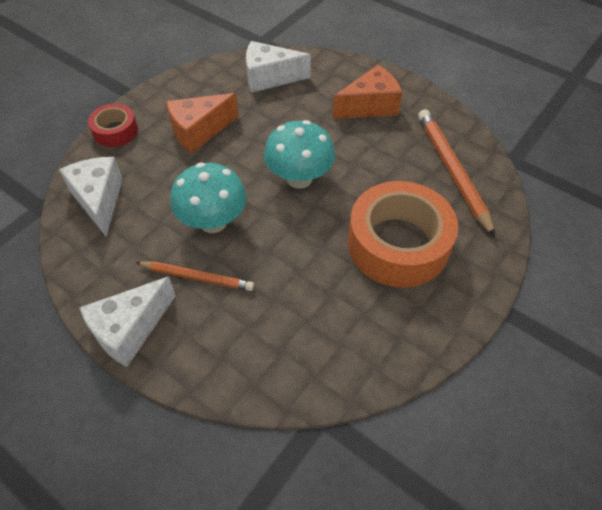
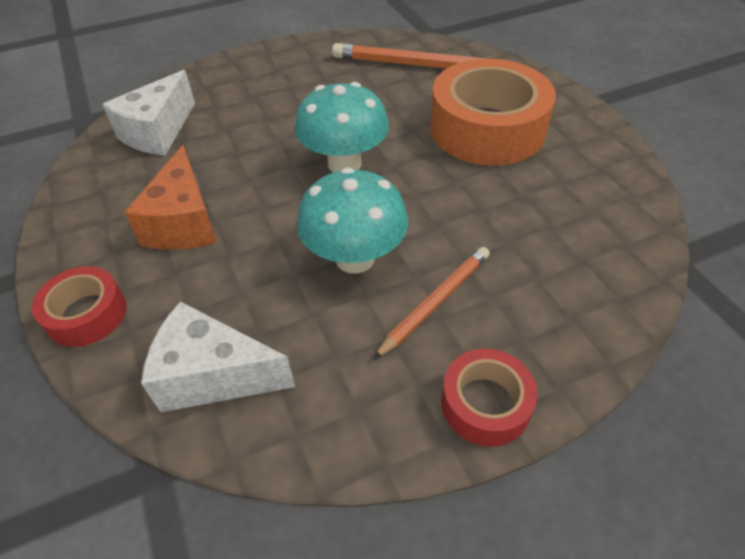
camera: 60 degrees left, 5 degrees down
(130, 330) = (485, 404): white cheese -> red tape
(370, 106) = (285, 80): orange cheese -> none

